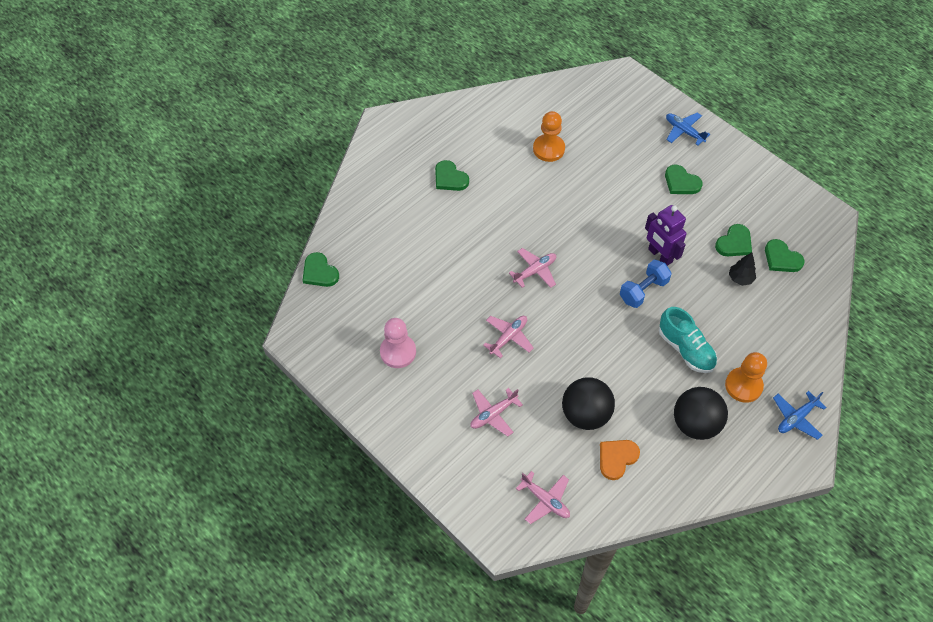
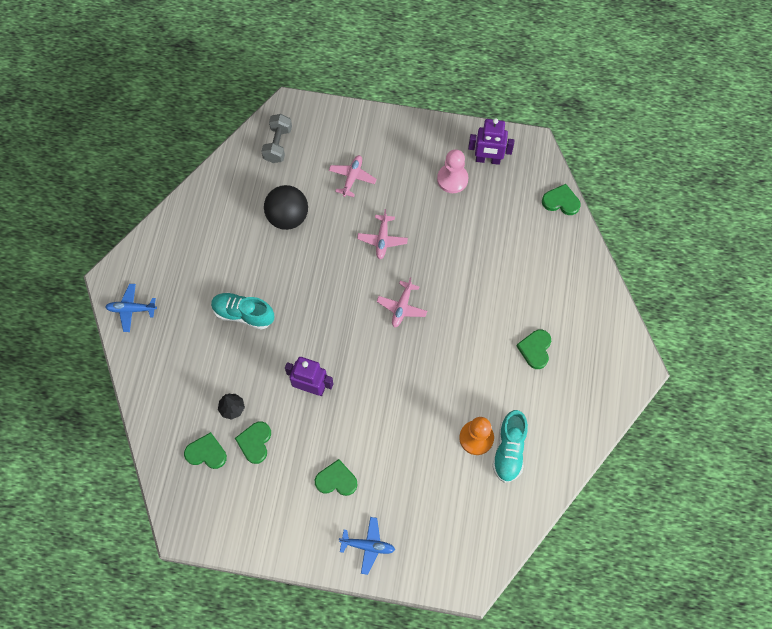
camera: 145 degrees right, 10 degrees up
(349, 349) = (488, 160): none -> purple robot
(450, 178) = (535, 349): green heart -> green heart turned 90 degrees counterclockwise
(530, 128) = (509, 450): none -> turquoise shoe
(545, 500) = (278, 144): pink plane -> grey dumbbell
(617, 458) = (247, 200): orange heart -> none
(643, 290) = (305, 345): blue dumbbell -> none
(695, 424) = (205, 259): black ball -> none
(743, 386) = (183, 311): orange pawn -> none
(796, 418) = (131, 309): blue plane -> blue plane turned 105 degrees counterclockwise

